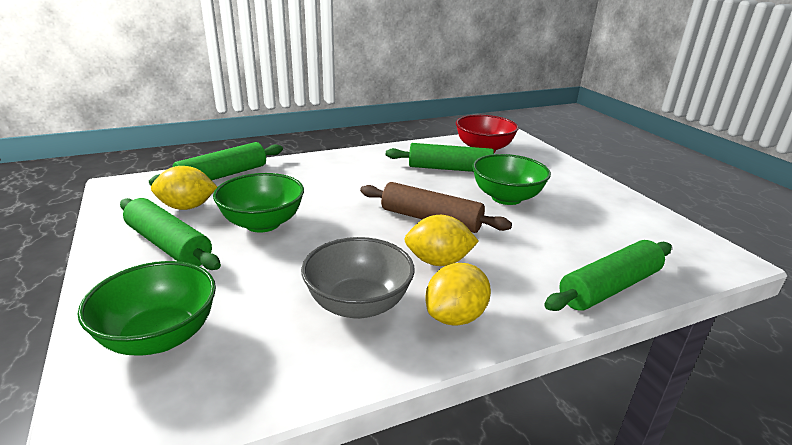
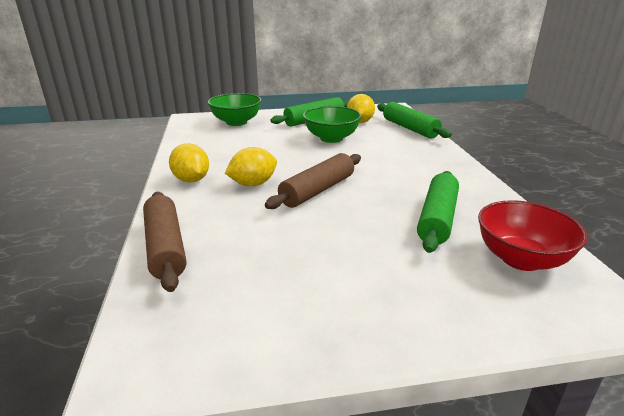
camera: 105 degrees right, 0 degrees up
(358, 304) = (226, 157): grey bowl -> none
(438, 261) = (253, 184): yellow lemon -> yellow lemon turned 45 degrees clockwise
(506, 198) = (353, 238): green bowl -> none
(609, 287) = (165, 247): green rolling pin -> brown rolling pin

